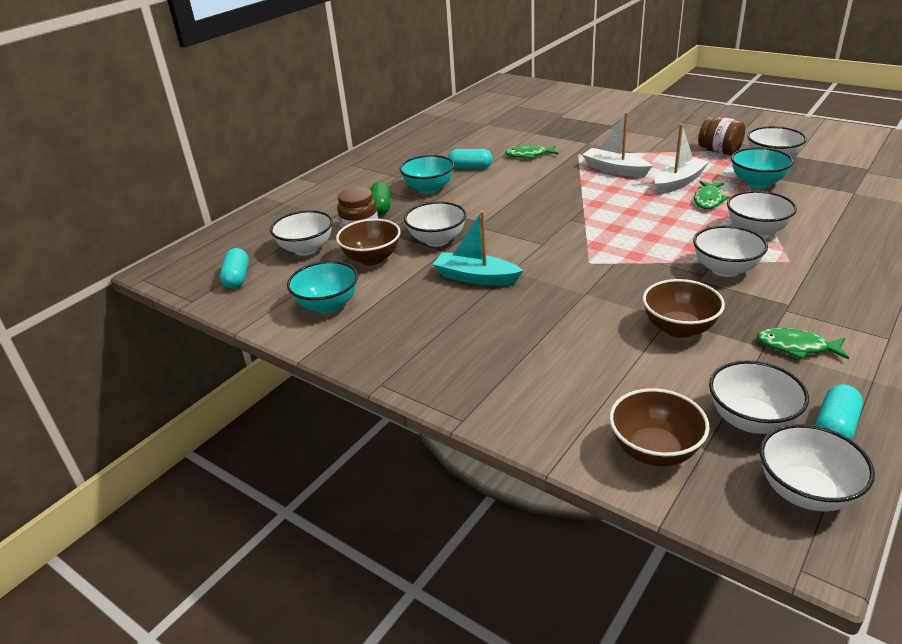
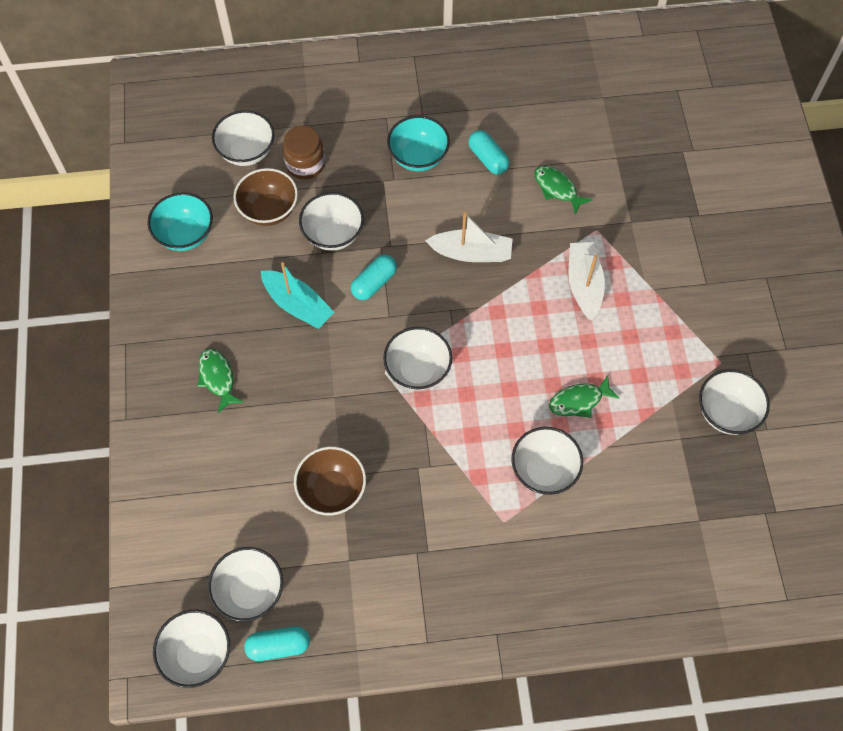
camera: 45 degrees right, 30 degrees up
(237, 278) = (173, 143): turquoise capsule -> turquoise capsule (374, 283)
(381, 207) = (354, 148): green capsule -> none
(476, 278) = (298, 305): turquoise boat -> turquoise boat turned 150 degrees clockwise
(654, 450) = (176, 549): brown bowl -> none
(678, 182) = (599, 356): white boat -> white boat (471, 253)
(719, 151) = (709, 354): brown jar -> none
(725, 269) = (451, 478): white bowl -> white bowl (417, 370)
(757, 183) = (654, 425): turquoise bowl -> none
(796, 347) = (365, 582): green fish -> green fish (217, 378)

